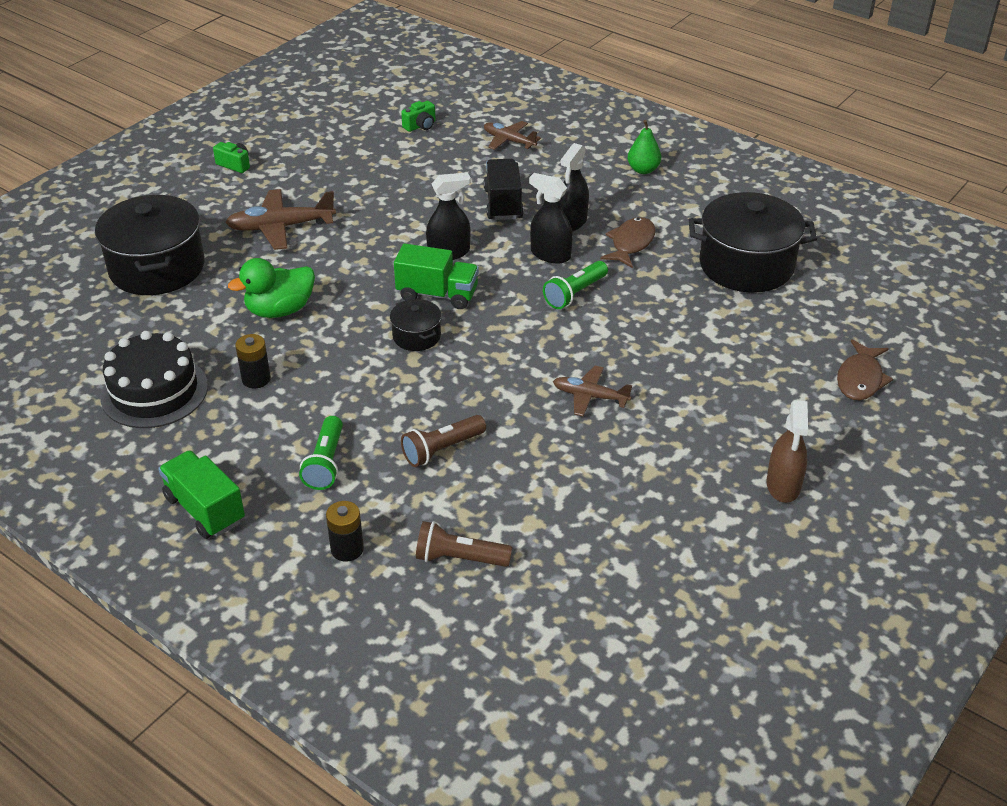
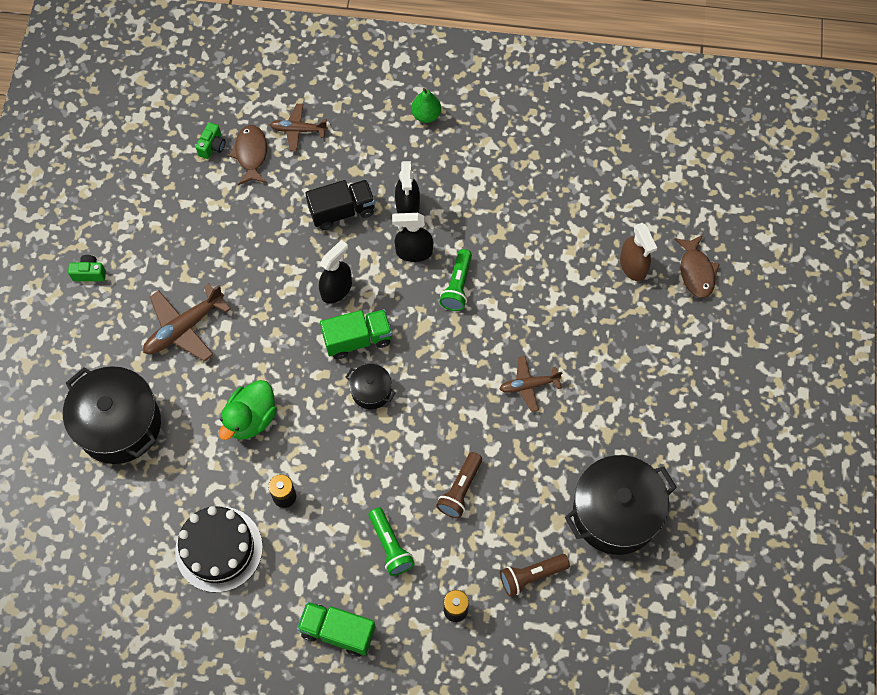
camera: 30 degrees left, 25 degrees up
(503, 204) = (342, 211): black truck -> black truck turned 105 degrees clockwise
(631, 243) = (466, 209): brown fish -> brown fish (251, 154)
(746, 265) = (562, 191): black pot -> black pot (615, 513)
(783, 485) = (696, 400): brown spray bottle -> brown spray bottle (633, 266)

